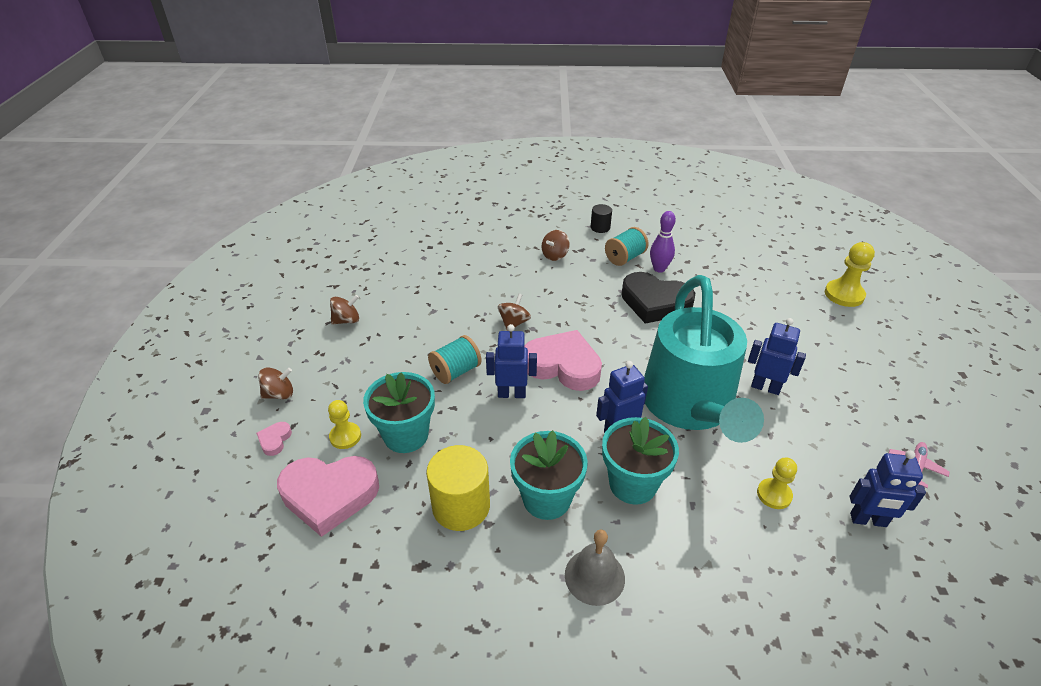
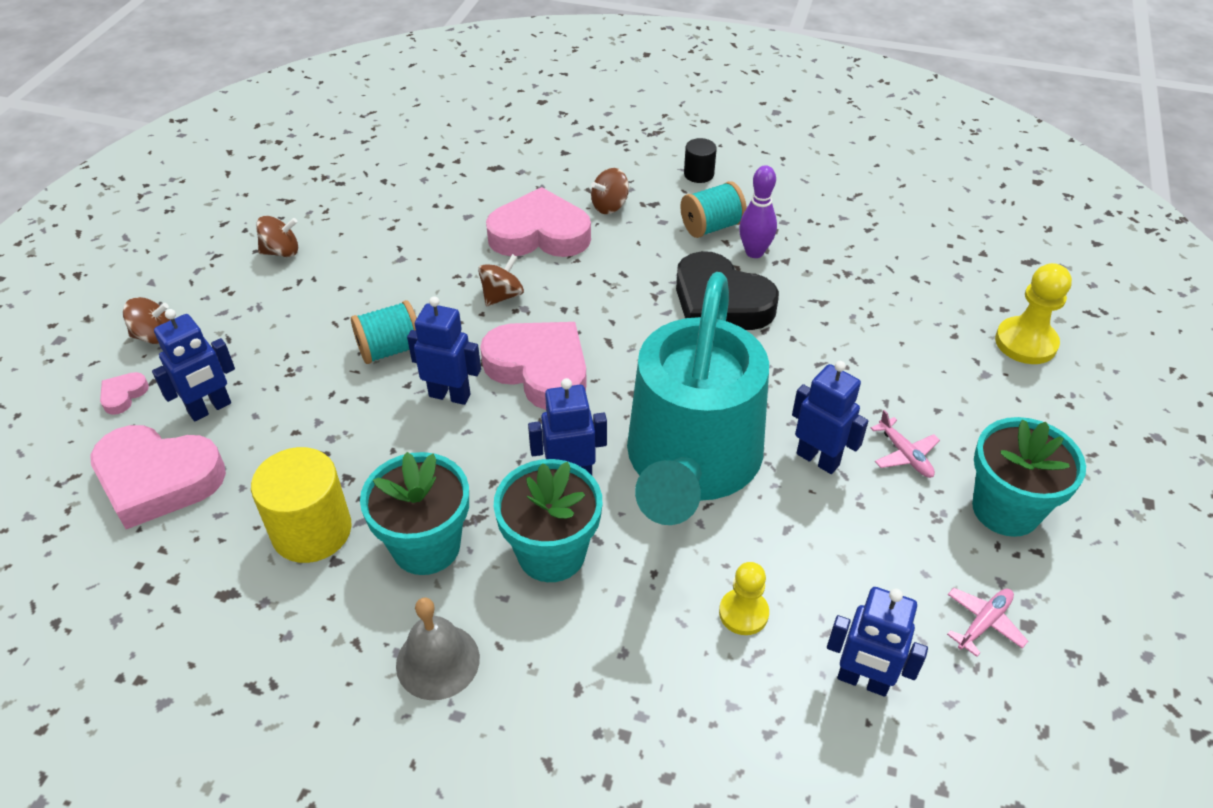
camera: 15 degrees right, 5 degrees up
(345, 436) = (210, 408): yellow pawn -> blue robot
(406, 435) = (286, 423): turquoise flower pot -> turquoise flower pot (1005, 509)
(518, 280) = (539, 234): none -> pink heart
(814, 374) = (904, 454): none -> pink plane

